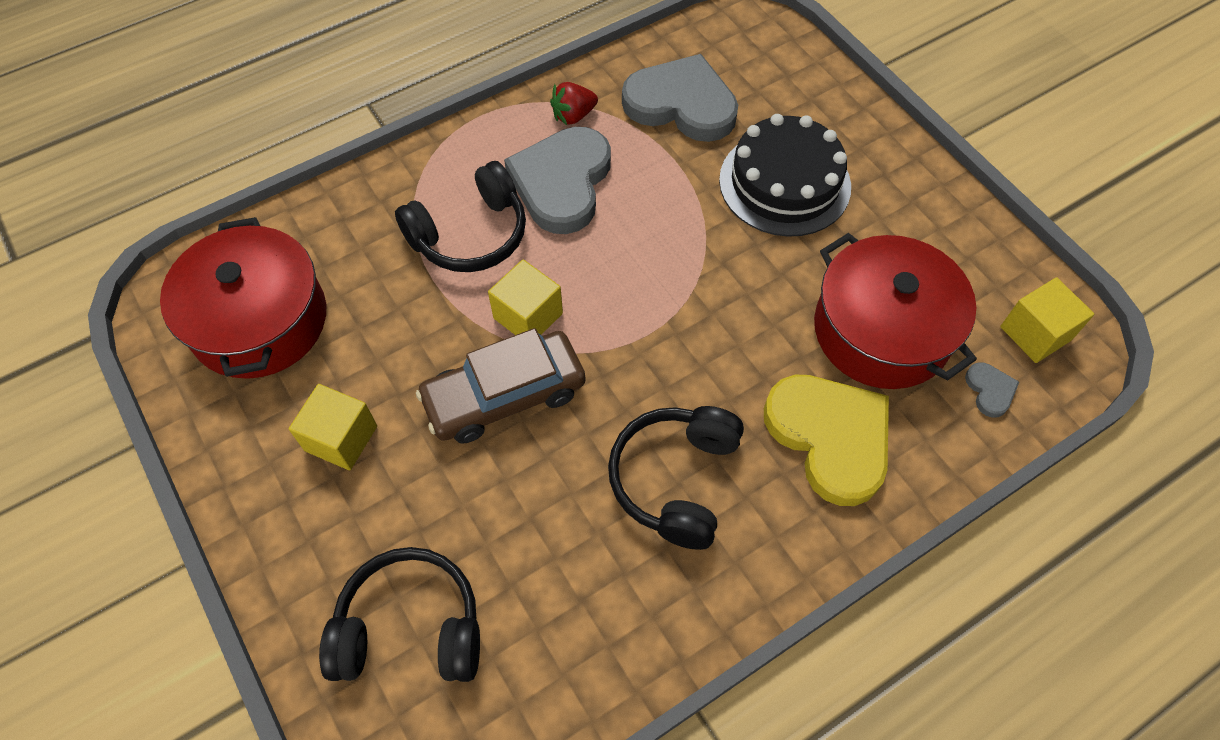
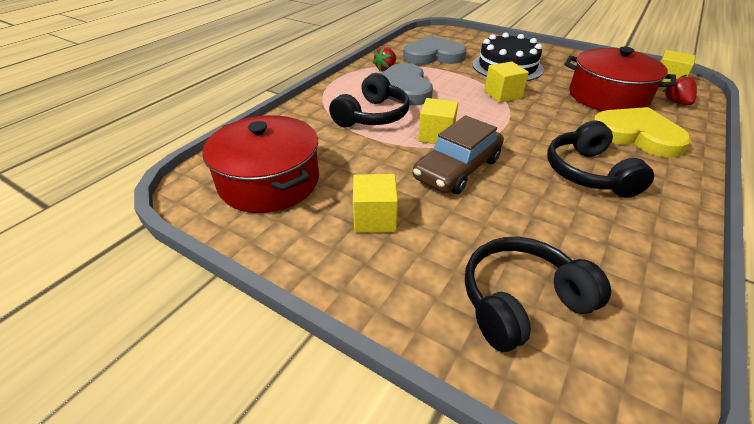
camera: 25 degrees left, 20 degrees down
(708, 258) = (502, 95): none -> yellow cube
(990, 390) = (676, 102): grey heart -> red strawberry

